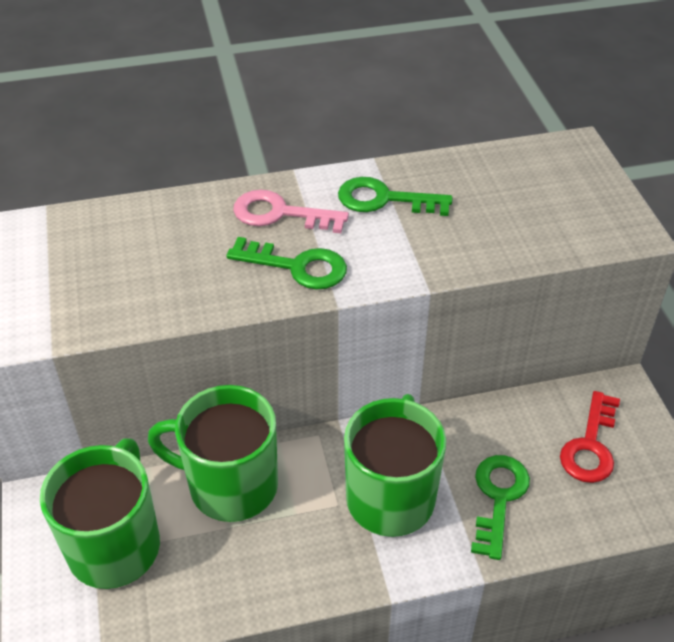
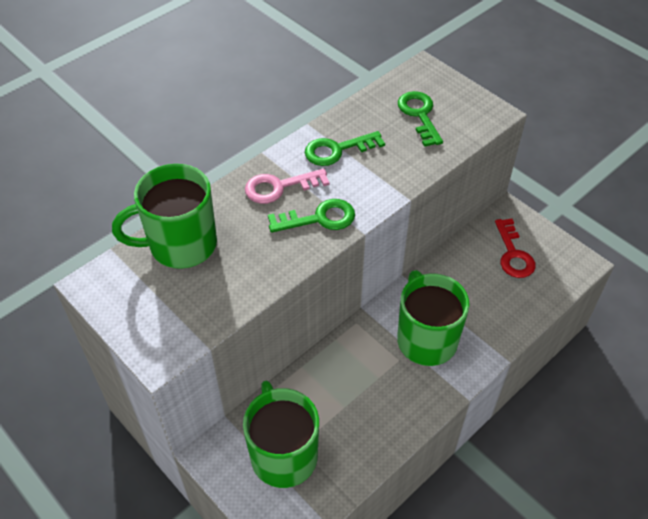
camera: 30 degrees left, 5 degrees up
(230, 485) = (326, 380): green mug -> green mug (181, 245)
(498, 498) = (485, 310): green key -> green key (419, 115)

